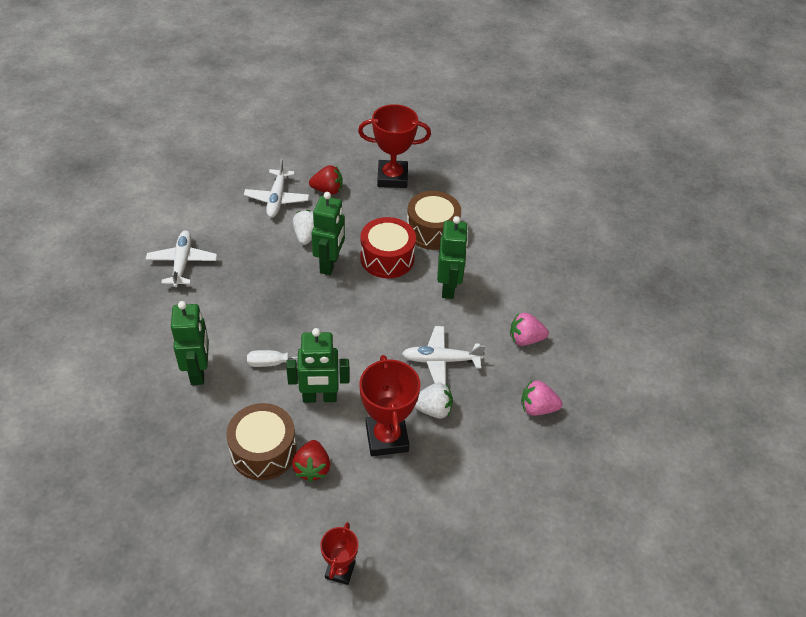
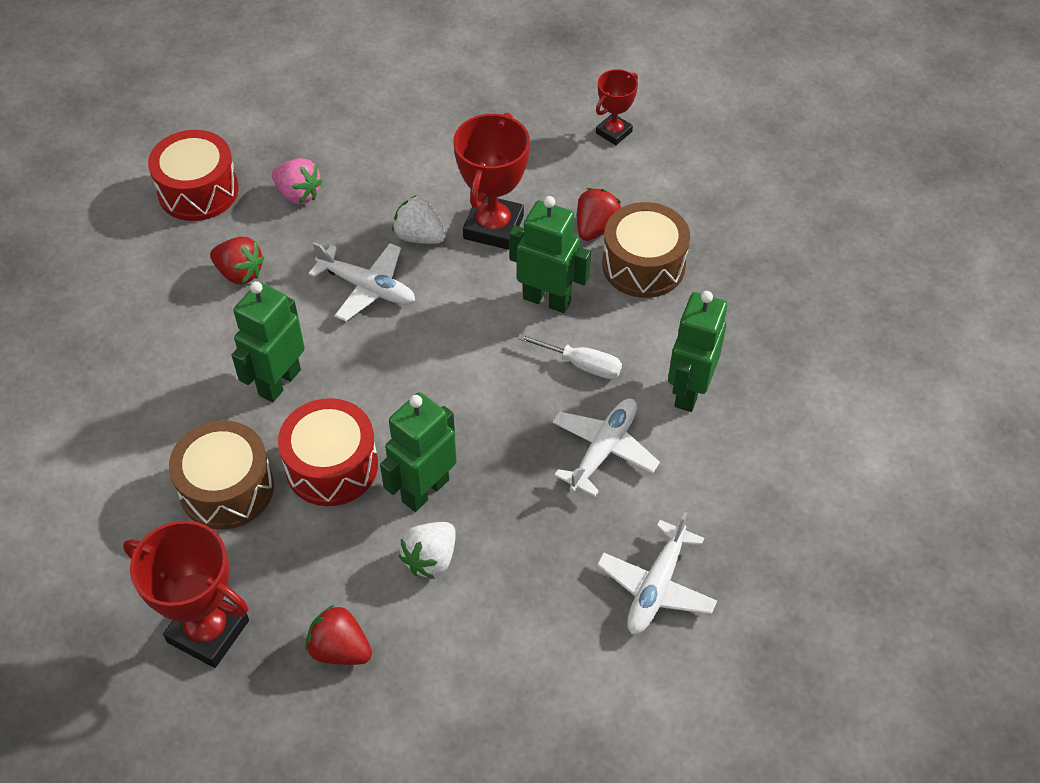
camera: 150 degrees left, 5 degrees up
(277, 199) = (440, 666): white plane -> white plane (603, 450)
(525, 339) = (240, 273): pink strawberry -> red strawberry
(602, 383) = (198, 191): none -> red drum

